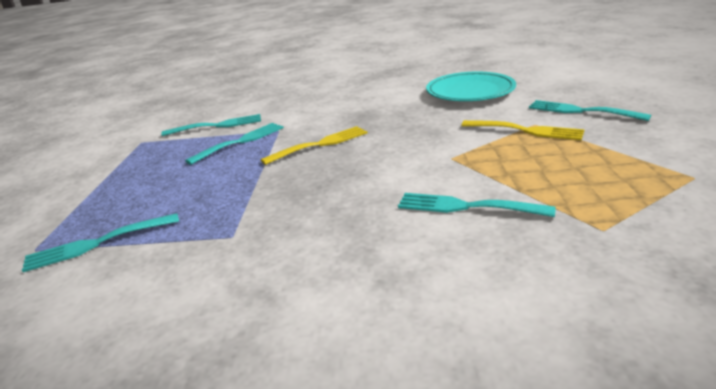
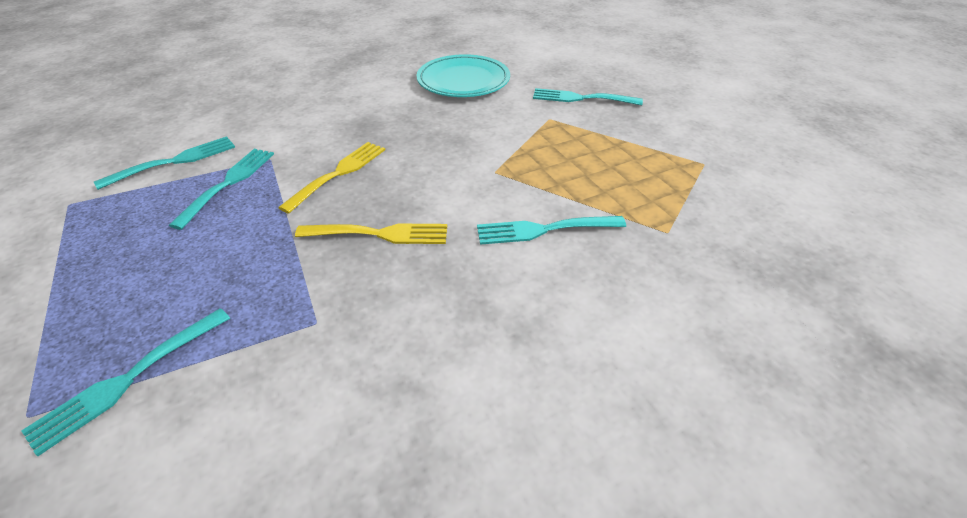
camera: 30 degrees left, 15 degrees up
(525, 130) = (545, 128): yellow fork -> yellow fork (379, 234)

